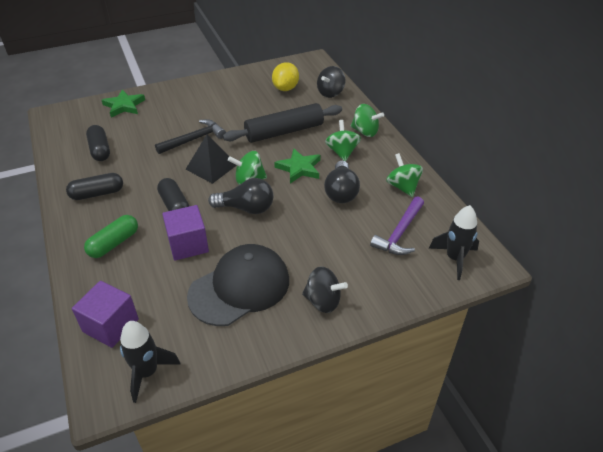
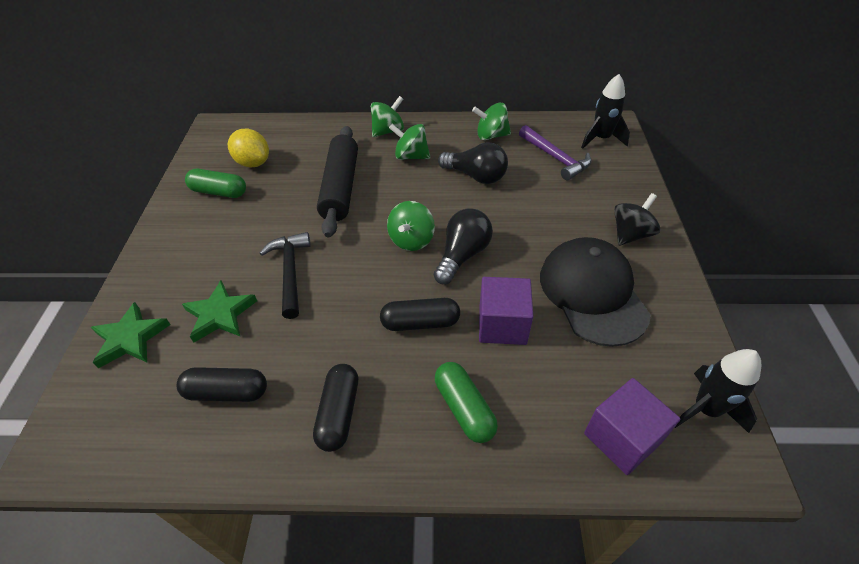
camera: 65 degrees left, 5 degrees up
(211, 167) = (363, 268): black pyramid -> none
(249, 87) = (219, 192): none -> green capsule
(299, 168) = (417, 194): green star -> green star (220, 314)
(330, 93) = (296, 133): black spinning top -> none

